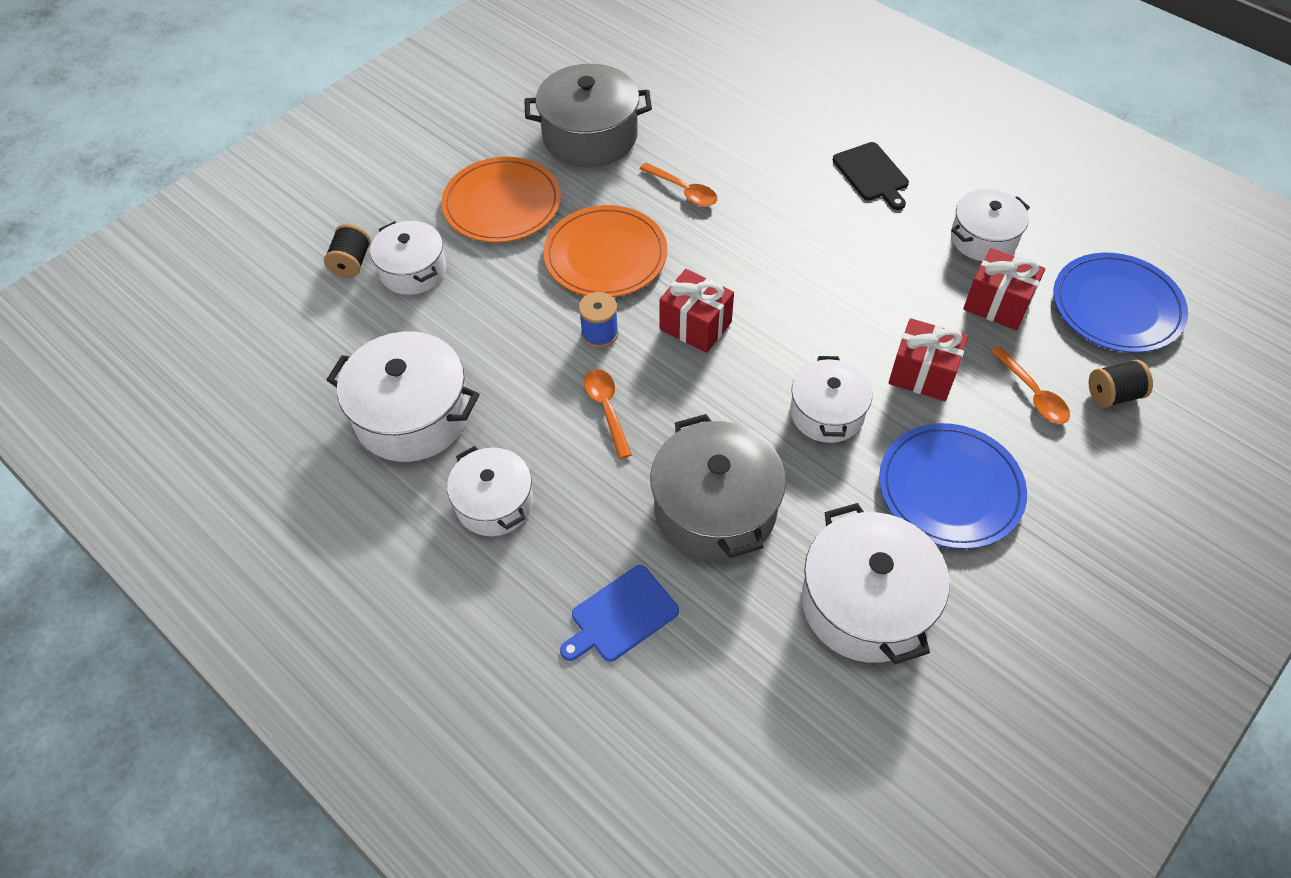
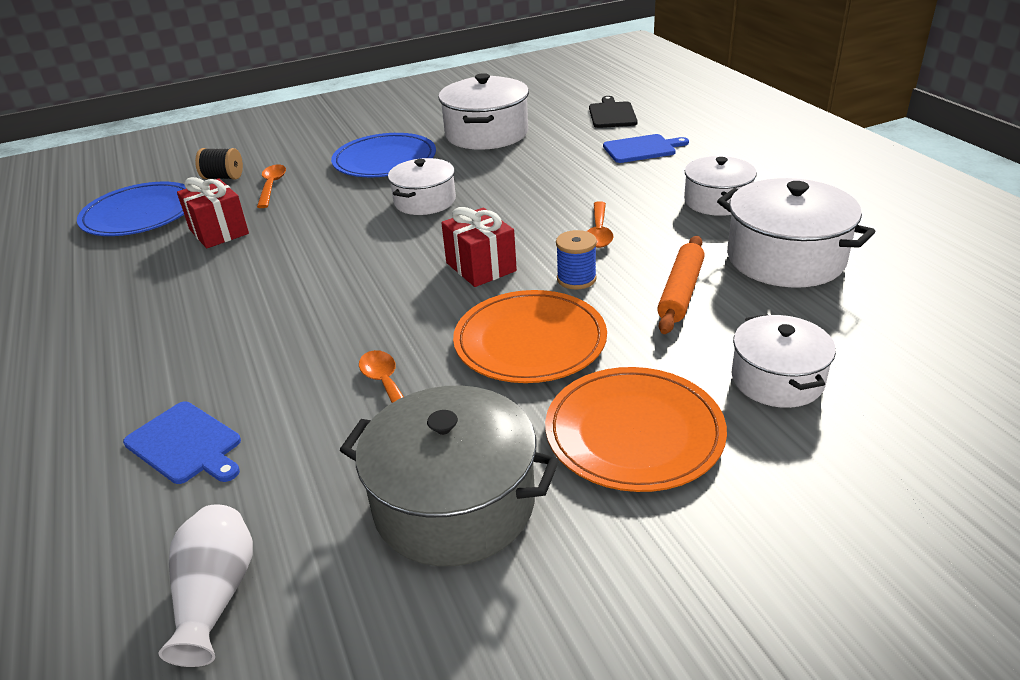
camera: 155 degrees left, 20 degrees down
(351, 263) = (867, 408): black spool -> none
(502, 342) = (680, 292): none -> orange rolling pin
(678, 68) = (216, 596): none -> white vase
(715, 509) = (548, 175): grey pot -> none
(778, 122) = (186, 444): none -> blue cutting board
(872, 174) = (168, 351): black cutting board -> black cutting board (612, 114)
(922, 374) = (331, 207): red gift -> none
(983, 238) = (158, 273): white pot -> none

